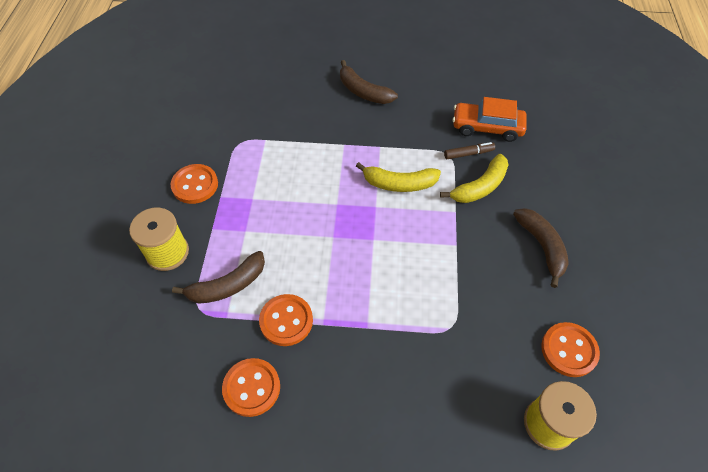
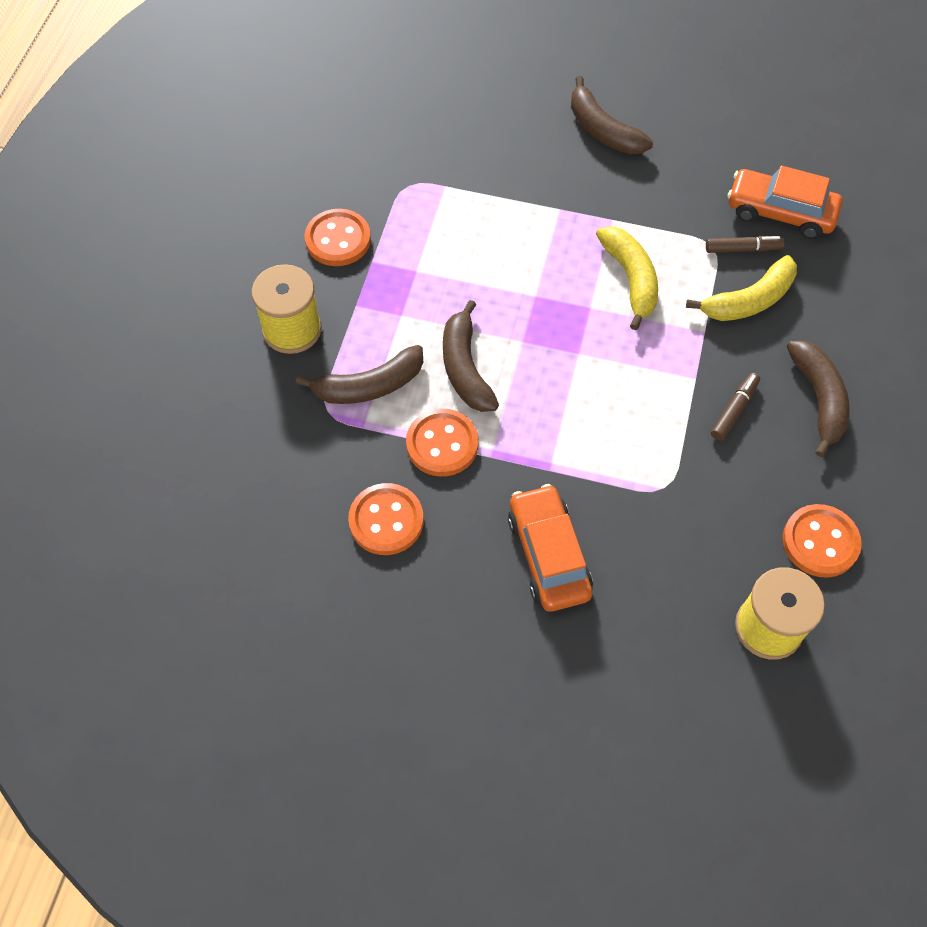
camera: 10 degrees right, 5 degrees up
(295, 262) = (465, 368): none -> brown banana
(377, 394) = (548, 555): none -> orange car
(399, 184) = (630, 279): yellow banana -> yellow banana turned 120 degrees counterclockwise
(487, 263) = (734, 410): none -> brown marker

